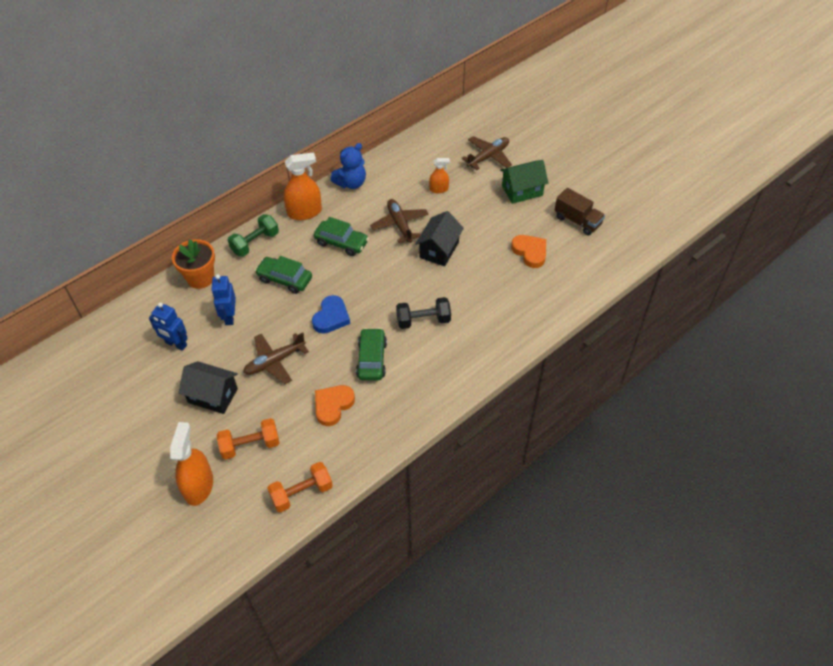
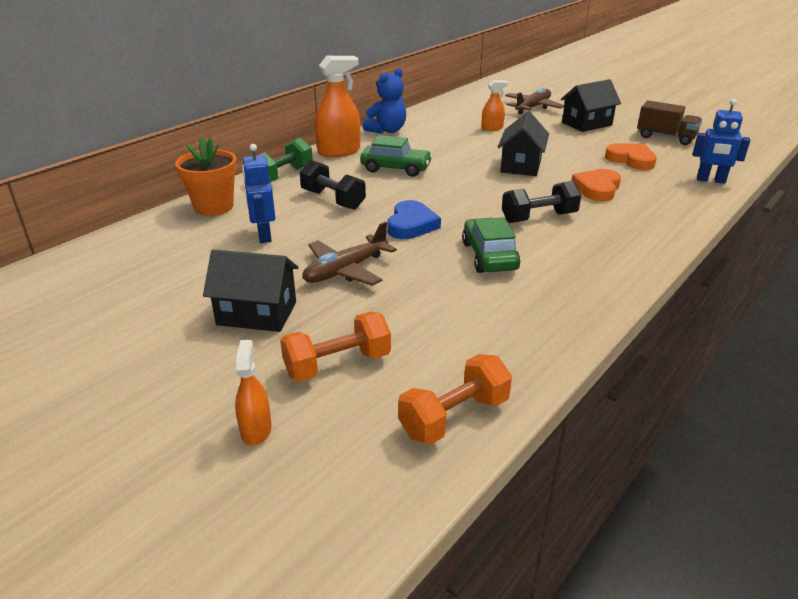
camera: 10 degrees left, 20 degrees down
(176, 344) = (186, 266): blue robot -> blue robot (711, 180)
(198, 486) = (256, 430): orange spray bottle -> orange spray bottle, size x0.56
(285, 279) = (333, 200): green car -> black dumbbell
(333, 405) = (456, 306): orange heart -> orange heart (597, 189)
(400, 224) = (461, 152): brown plane -> none
(522, 191) = (587, 124): green house -> black house

